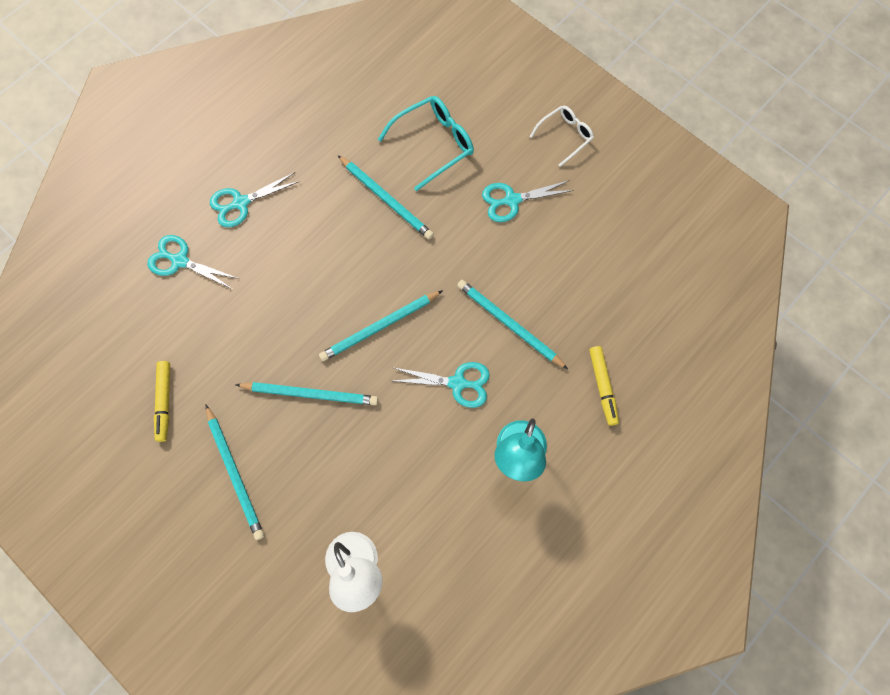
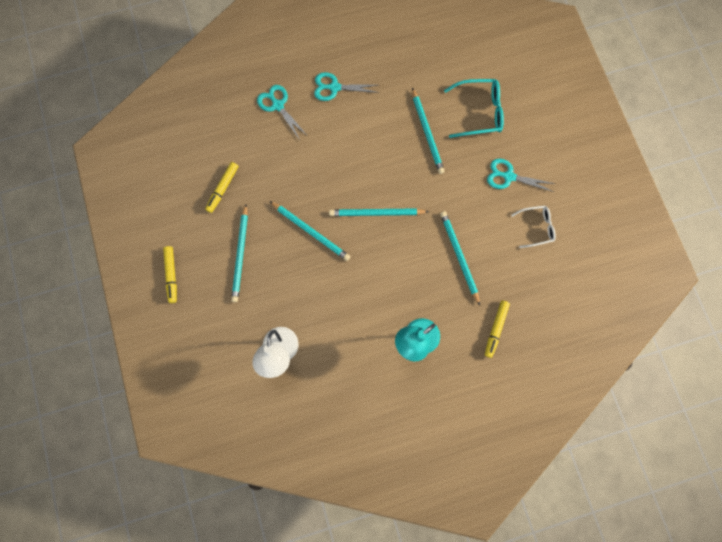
camera: 30 degrees right, 5 degrees up
(155, 552) = (171, 275): none -> yellow marker
(457, 383) = (404, 275): turquoise scissors -> none
(565, 136) = (570, 152): white glasses -> white glasses (536, 227)

